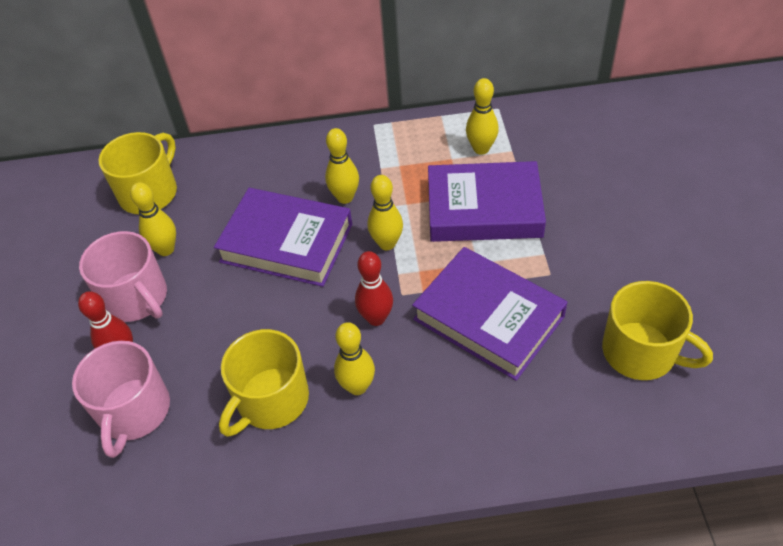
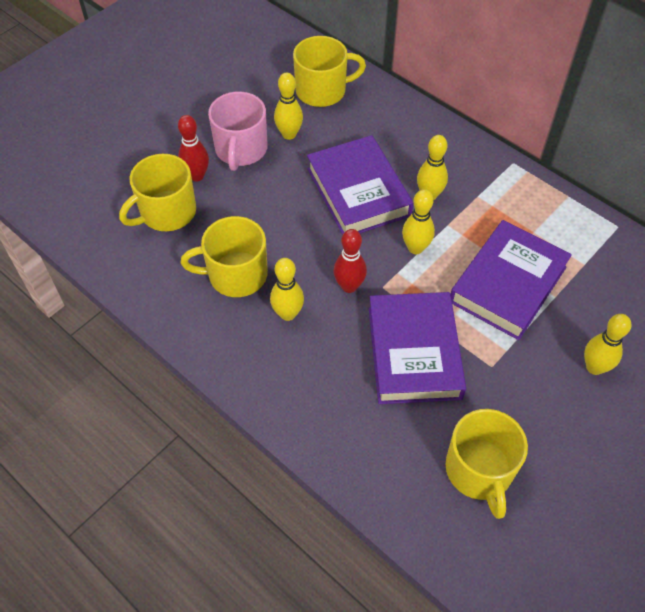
camera: 45 degrees right, 5 degrees up
(134, 411) = (166, 212): pink mug -> yellow mug
(481, 149) = (563, 243): yellow bowling pin -> yellow bowling pin (594, 367)
(484, 209) = (508, 284): purple book -> purple book turned 75 degrees clockwise

